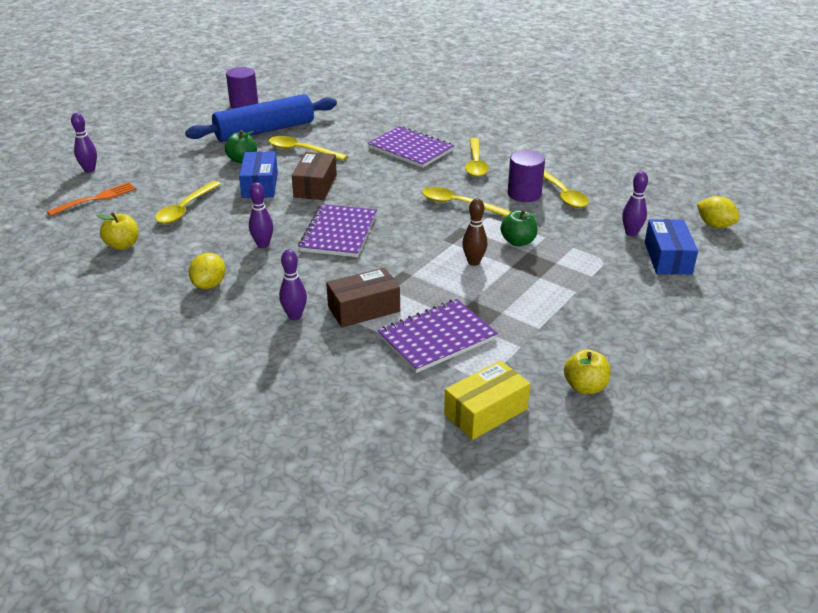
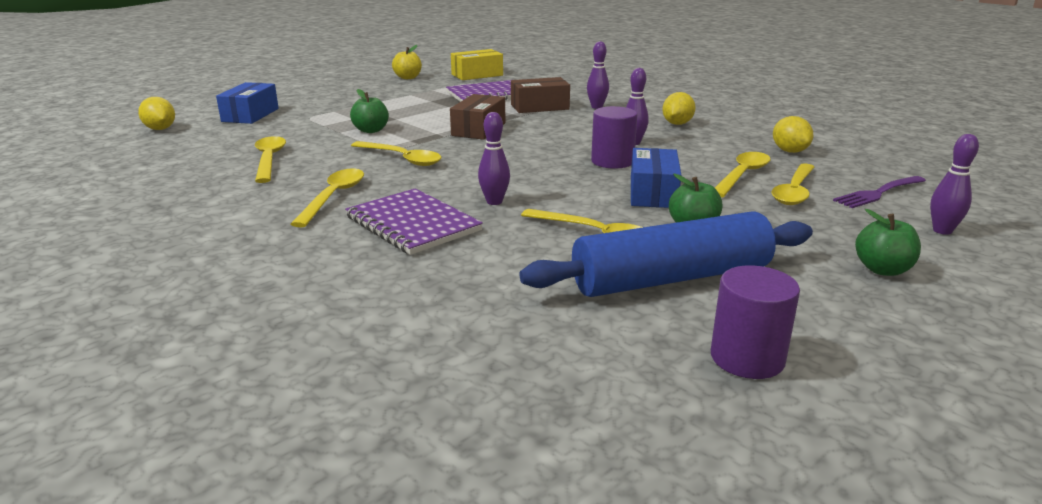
camera: 170 degrees left, 10 degrees down
(95, 199) = (878, 193): orange fork -> purple fork
(122, 245) = (789, 151): yellow apple -> yellow lemon
(152, 143) = (882, 269): none -> green apple
(157, 195) = (794, 191): none -> yellow spoon
(315, 186) = (575, 187): brown box -> brown box (478, 129)
(338, 233) = (551, 146): purple notebook -> none
(473, 262) = (427, 122): brown bowling pin -> none
(524, 194) = (313, 162): purple cylinder -> purple cylinder (612, 161)
(631, 233) = (252, 129): purple bowling pin -> purple bowling pin (494, 202)

